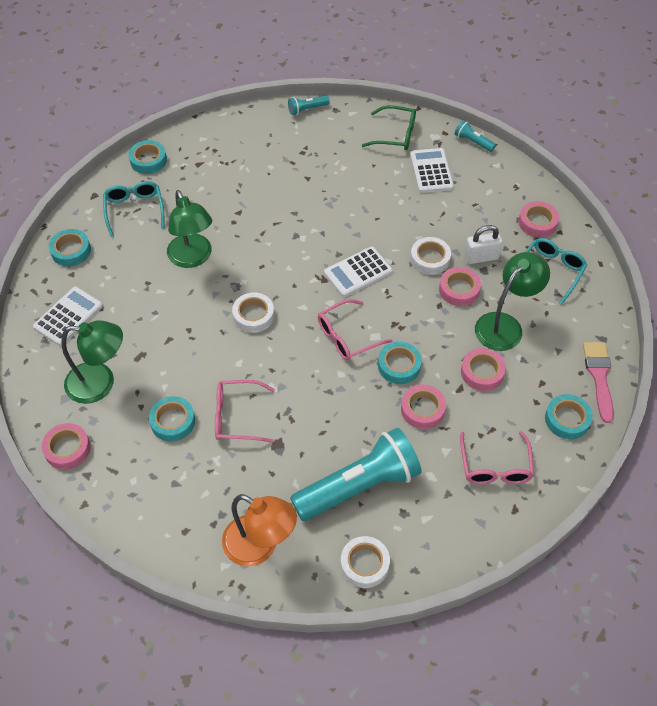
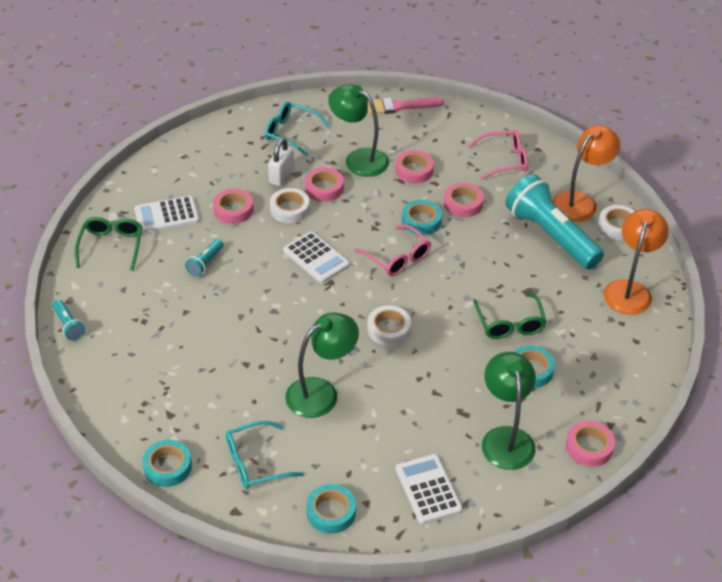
camera: 100 degrees left, 10 degrees down
(68, 316) = (428, 489): white calculator -> white calculator turned 45 degrees clockwise
(237, 416) = (510, 324): pink glasses -> green glasses
(413, 533) = (580, 202): none -> orange lamp
(473, 142) = (120, 187): turquoise flashlight -> turquoise flashlight (205, 263)
(481, 257) = (281, 176): white padlock -> white padlock turned 45 degrees clockwise
(537, 223) = (231, 141): pink tape -> pink tape (233, 210)
(567, 419) = (447, 123): turquoise tape -> none

